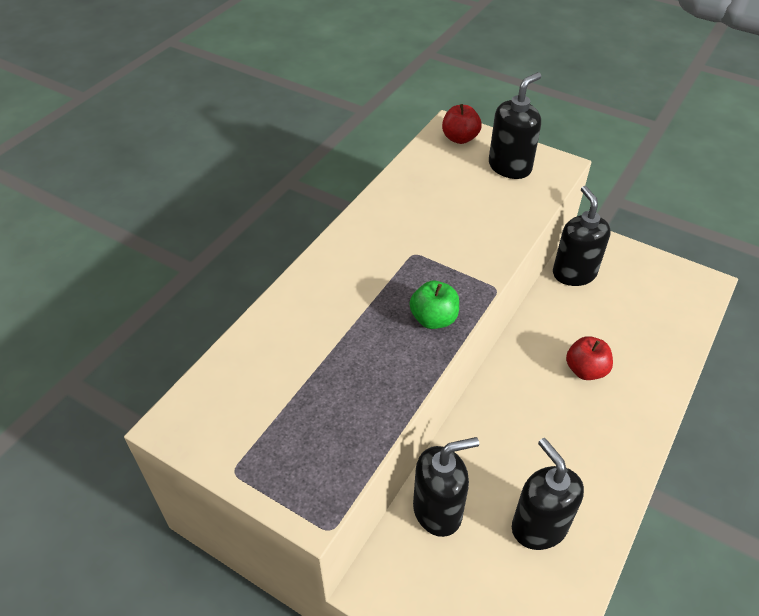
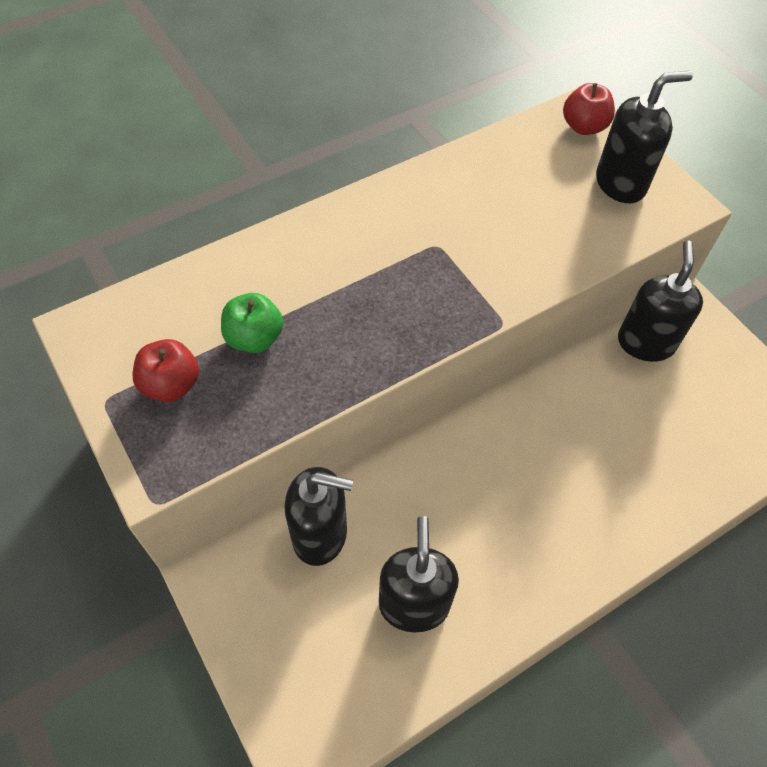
camera: 25 degrees right, 10 degrees up
(433, 319) = (408, 329): green apple -> green apple (254, 338)
(585, 370) = (582, 460): red apple -> red apple (171, 385)

